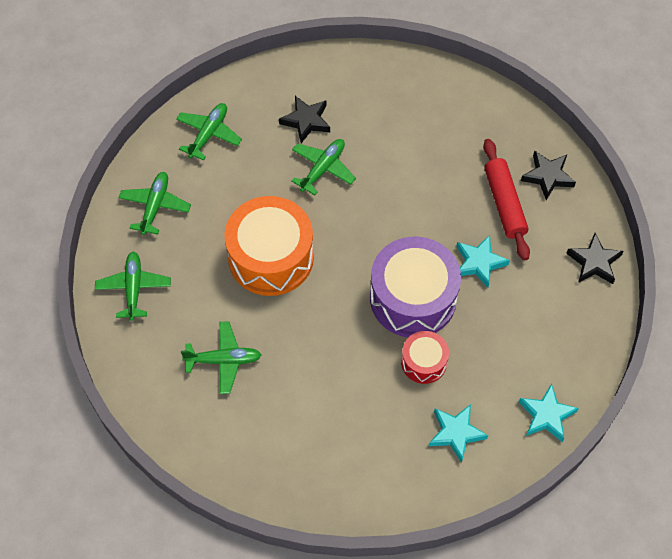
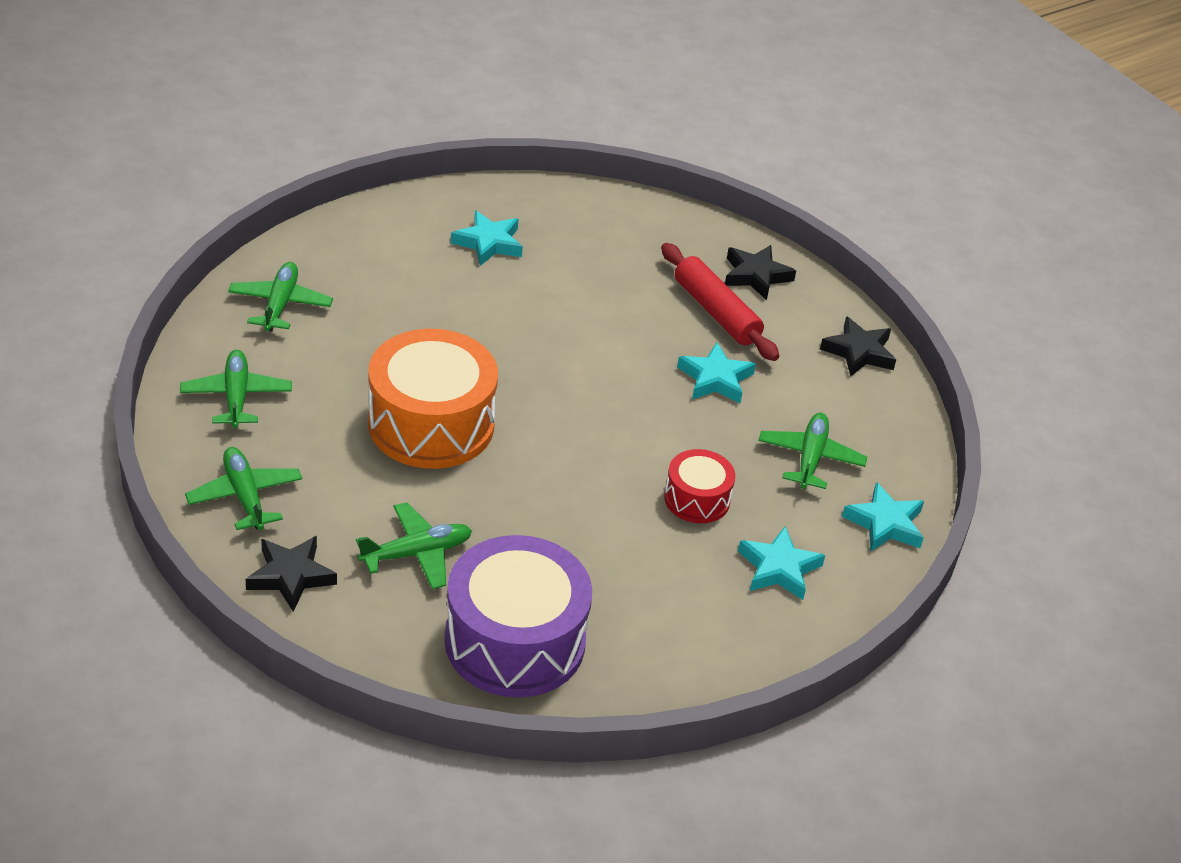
camera: 25 degrees left, 20 degrees down
(306, 121) = (412, 269): black star -> black star (291, 576)
(323, 168) = (458, 316): green plane -> green plane (810, 458)
(367, 108) = (489, 243): none -> turquoise star
(413, 298) = (647, 432): purple drum -> purple drum (515, 641)

